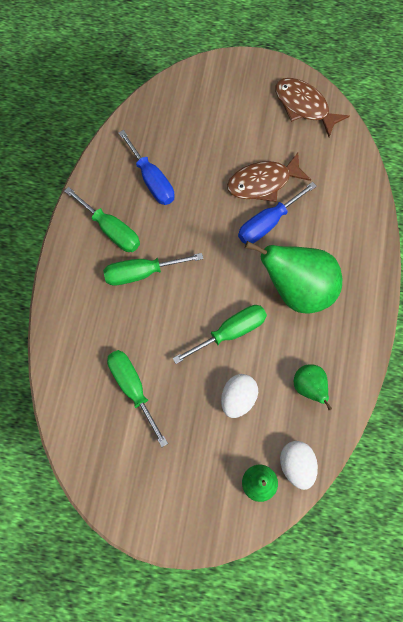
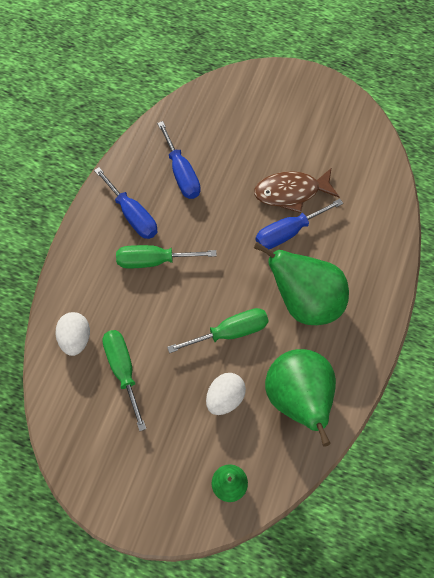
camera: 10 degrees right, 5 degrees down
(111, 230) = (132, 215): green screwdriver -> blue screwdriver
(296, 466) = (271, 474): white egg -> white egg (75, 339)
(304, 106) = (346, 125): brown fish -> none
(309, 387) = (298, 399): green pear -> green pear, size x2.00

